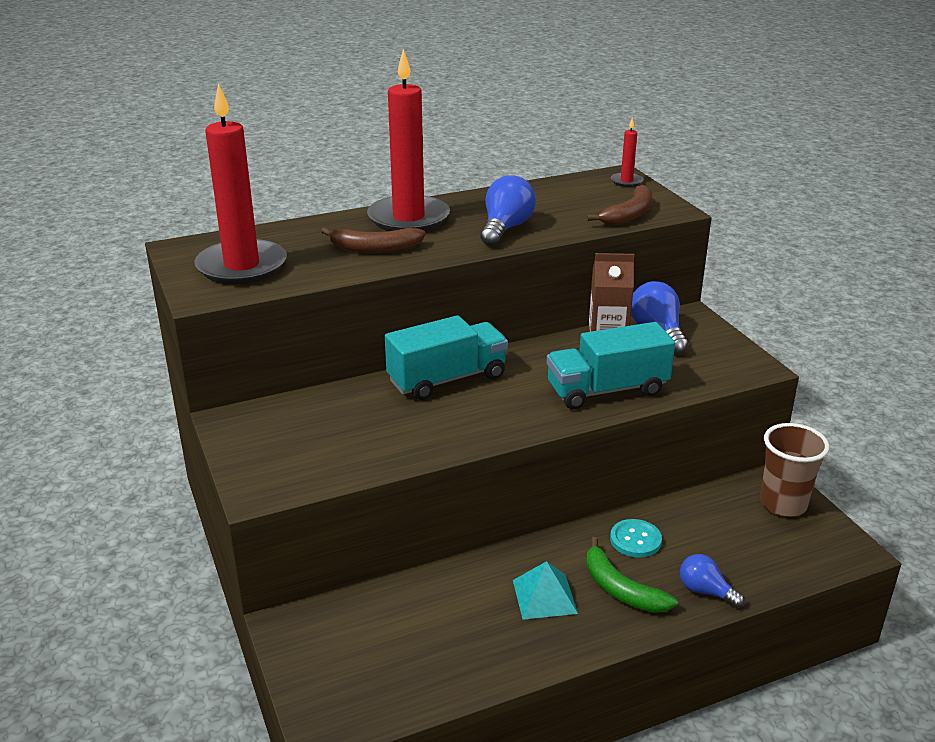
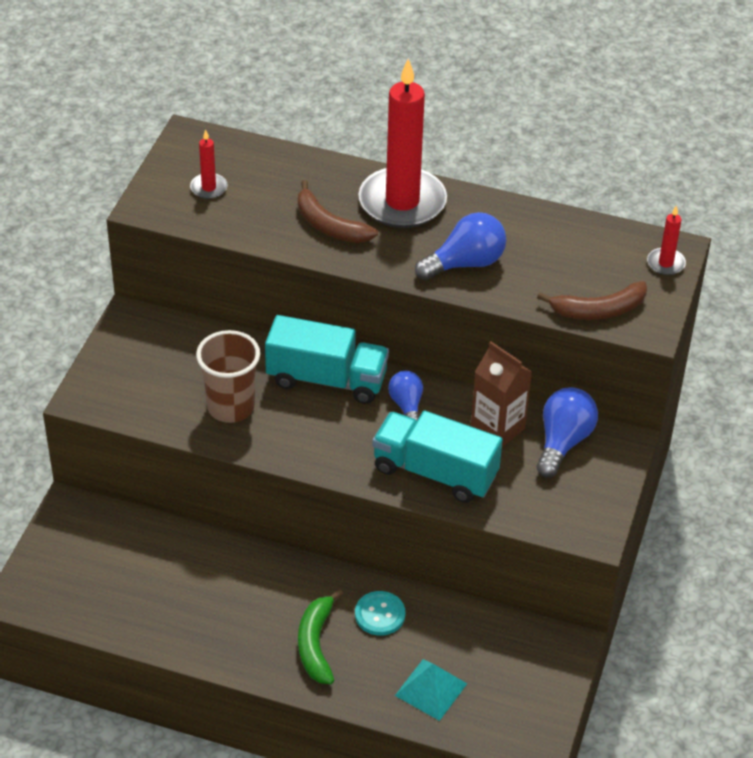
camera: 40 degrees right, 15 degrees up
(242, 266) = (209, 188): red candle -> red candle, size x0.43
(544, 596) = (256, 610): turquoise pyramid -> turquoise pyramid (431, 689)
(705, 591) = (374, 690): blue light bulb -> blue light bulb (406, 406)
(783, 504) = (541, 670): brown cup -> brown cup (231, 407)

